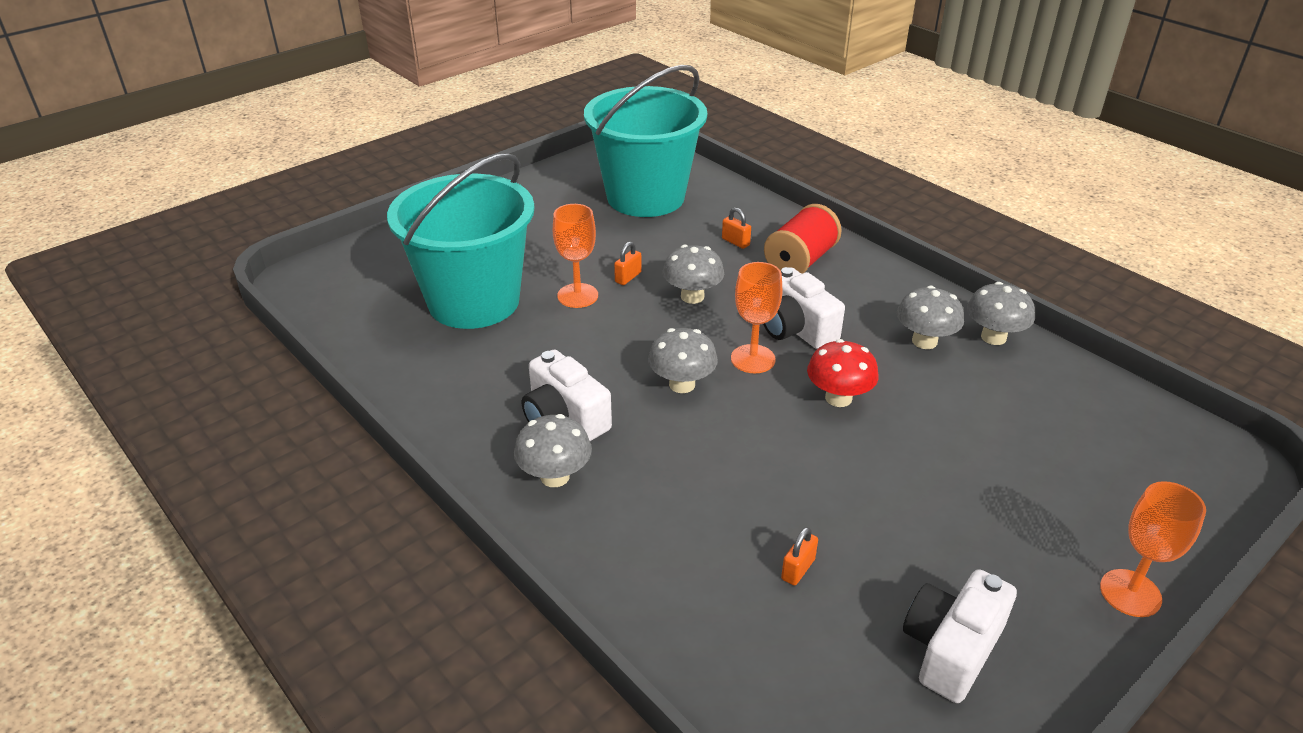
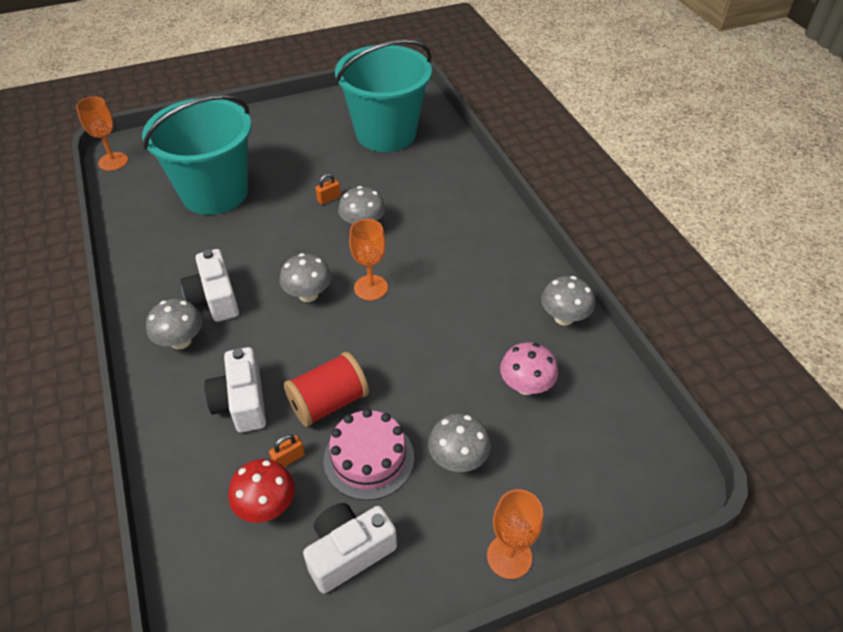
camera: 20 degrees right, 10 degrees up
(577, 296) = (285, 205): orange goblet -> orange goblet (113, 161)
(735, 242) = (425, 187): orange padlock -> none
(796, 329) = (418, 271): white camera -> white camera (242, 402)
(800, 261) = (462, 215): red spool -> red spool (328, 403)
(838, 398) = (409, 336): red mushroom -> red mushroom (266, 505)
(893, 540) = (369, 458): none -> pink cake
(924, 341) = (507, 307): grey mushroom -> grey mushroom (458, 459)
(1008, 415) = (526, 386): none -> pink mushroom

